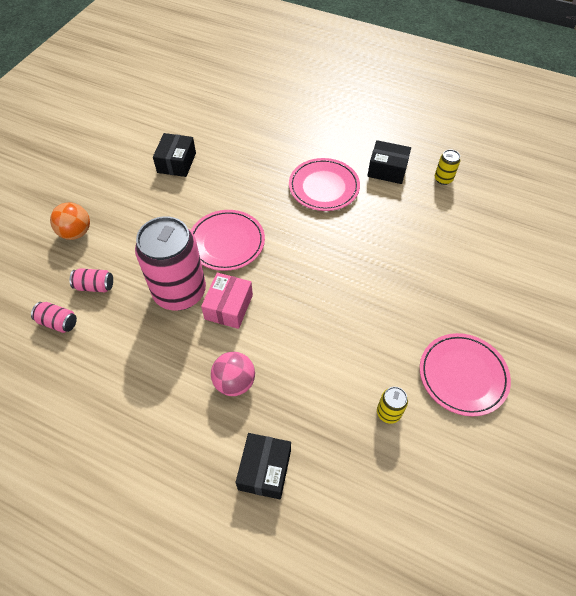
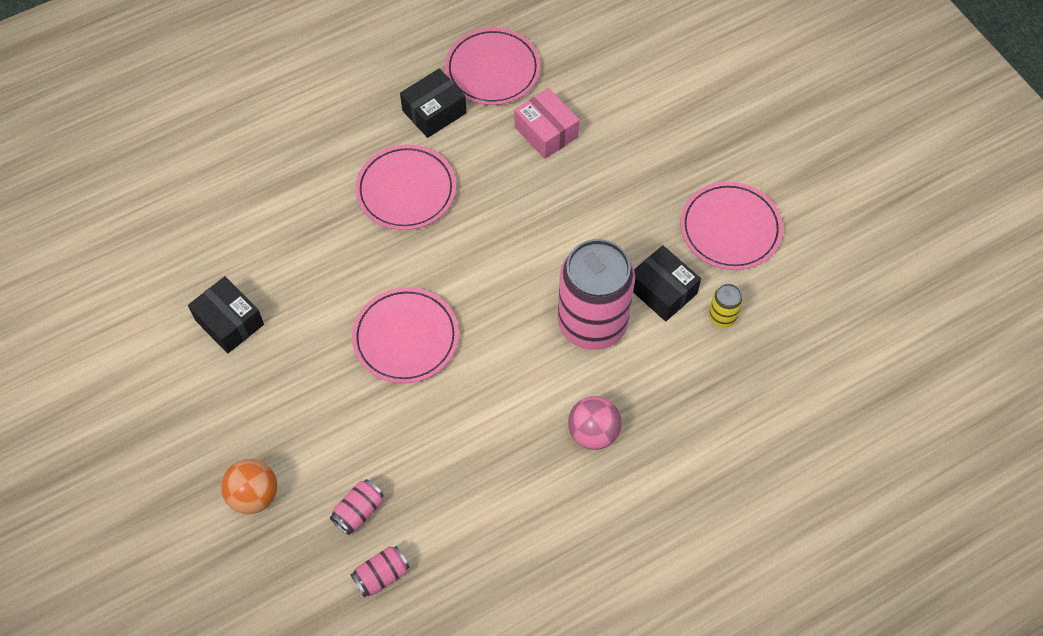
camera: 55 degrees left, 5 degrees up
(180, 292) = (438, 425): pink can -> pink can (592, 323)
(228, 307) = (497, 386): pink box -> pink box (546, 132)
(265, 470) = (704, 459): black box -> black box (662, 290)
(443, 179) = (492, 70): yellow can -> pink plate

